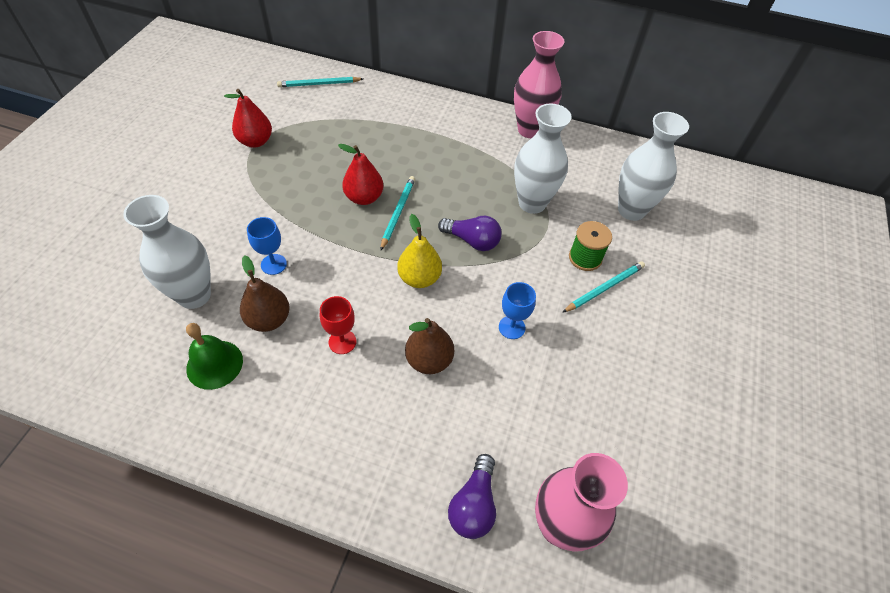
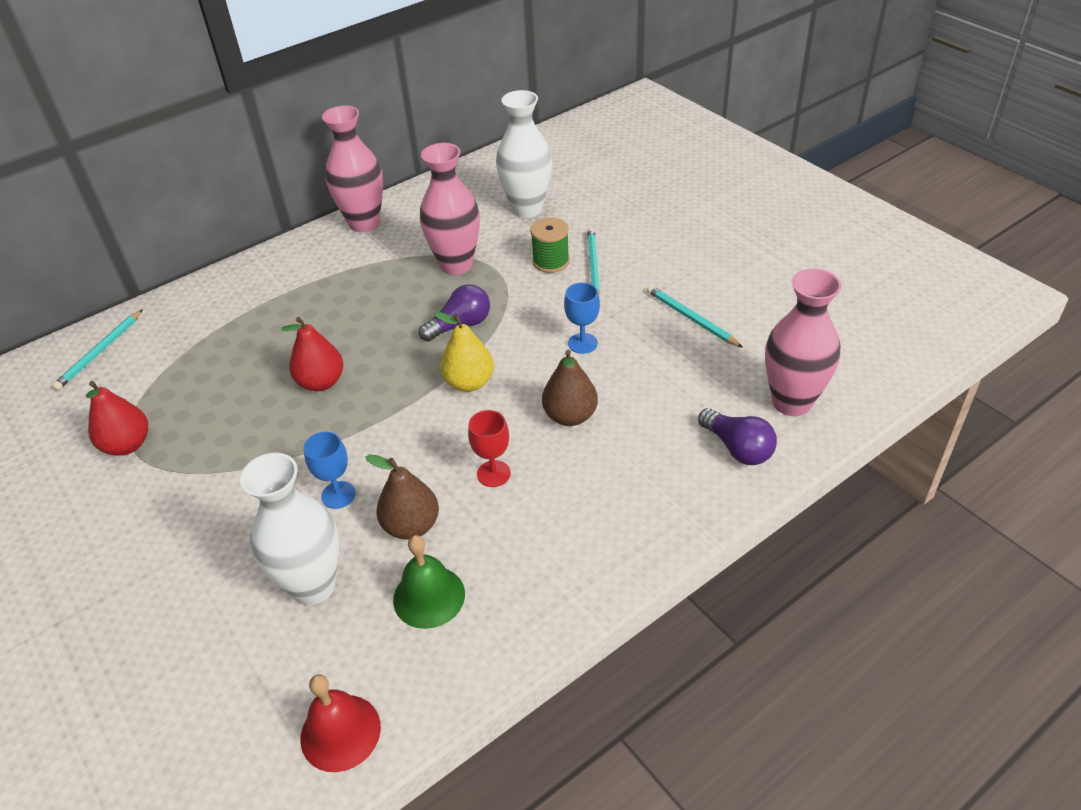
camera: 50 degrees left, 10 degrees down
(90, 376) = (340, 732): none -> red bell
(398, 213) = (370, 364): turquoise pencil -> turquoise pencil (691, 318)
(532, 203) = (456, 265): white vase -> pink vase

